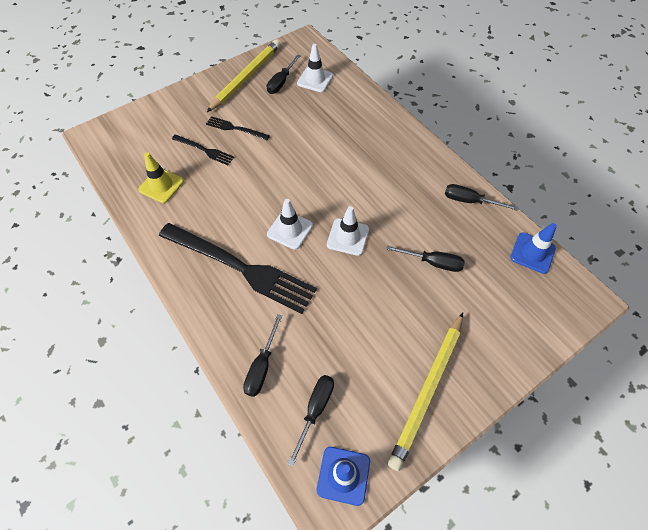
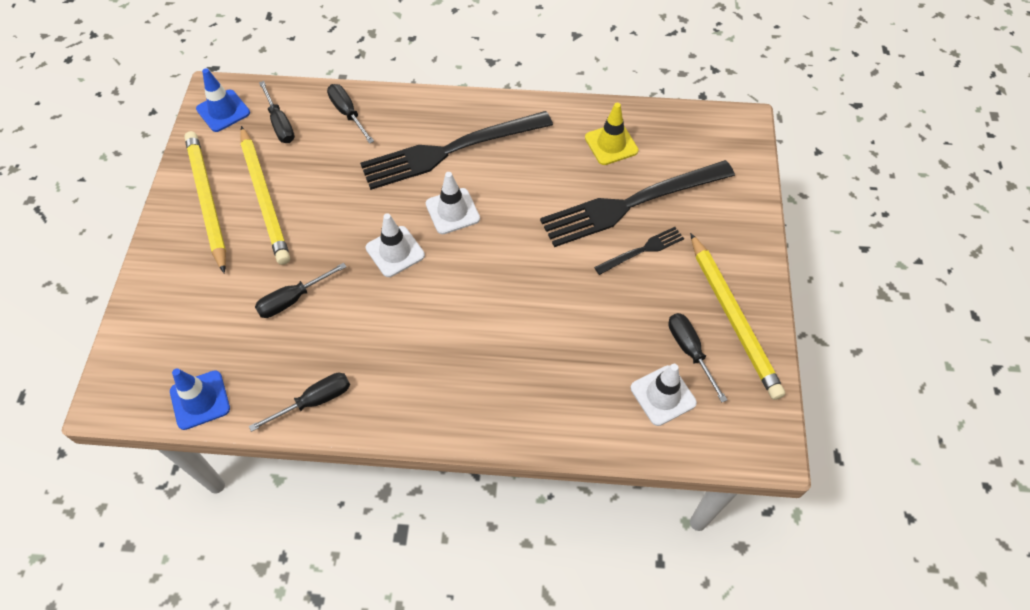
camera: 130 degrees right, 0 degrees up
(204, 150) = (631, 204): black fork -> black fork, size x2.16
(386, 351) = (264, 197): none -> yellow pencil

